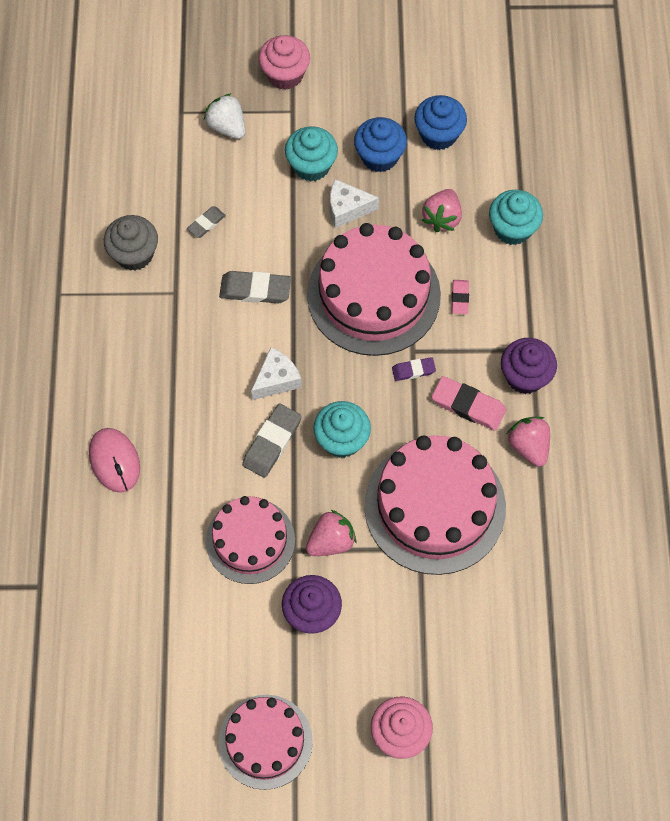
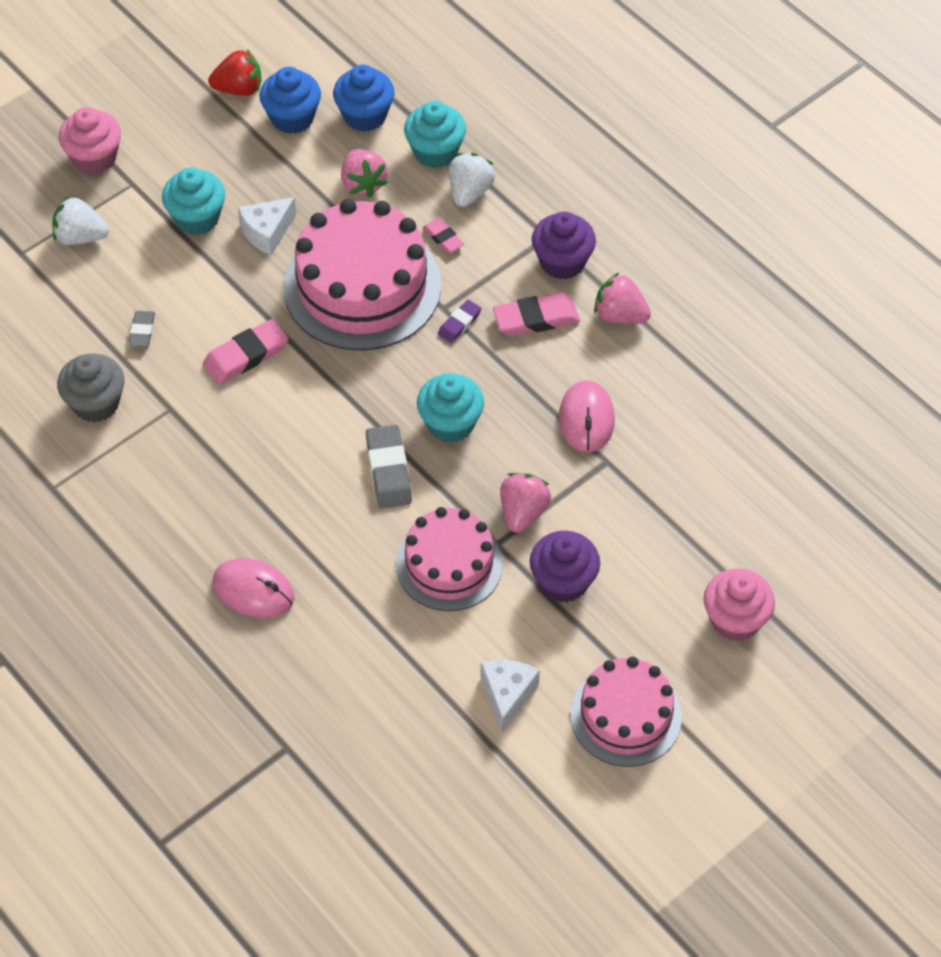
camera: 40 degrees left, 10 degrees down
(255, 290) = (246, 355): grey eraser -> pink eraser
(276, 380) = (341, 416): white cheese -> white cheese (507, 695)
(379, 156) = (254, 170): blue cupcake -> blue cupcake (365, 115)
(422, 88) = (239, 89): none -> red strawberry
(435, 506) = (586, 419): pink cake -> pink mouse
(509, 276) = (469, 192): none -> white strawberry

